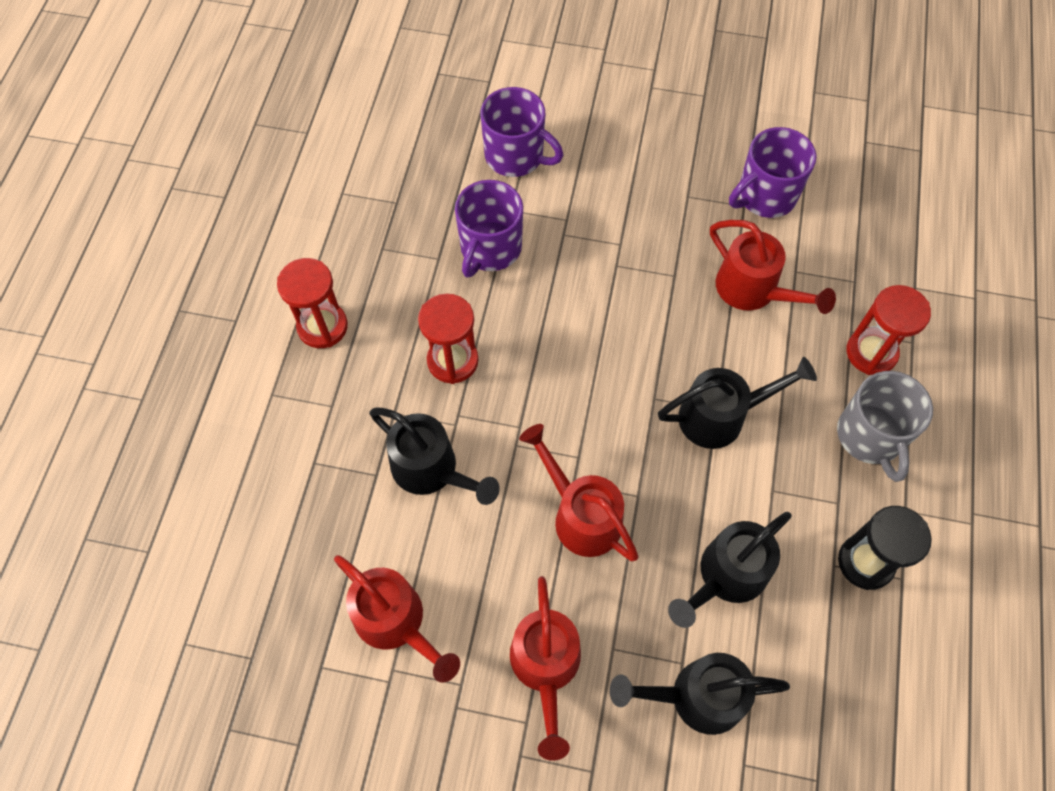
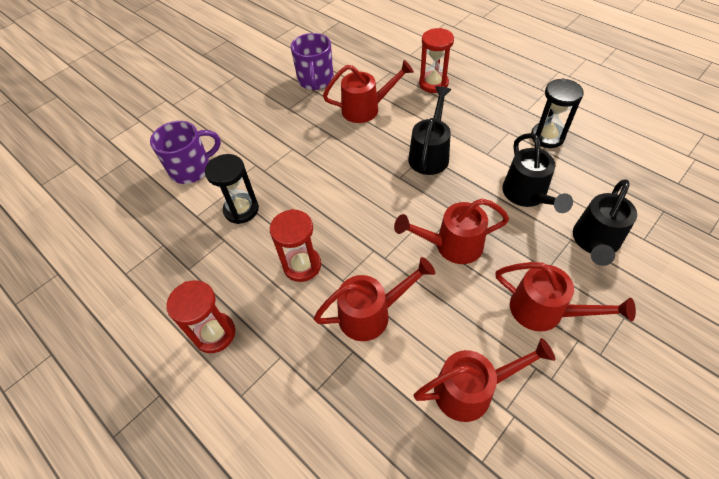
camera: 55 degrees left, 10 degrees down
(432, 470) = (371, 314): black watering can -> red watering can
(490, 248) = (241, 210): purple mug -> black hourglass
(870, 436) = (479, 104): grey mug -> none

